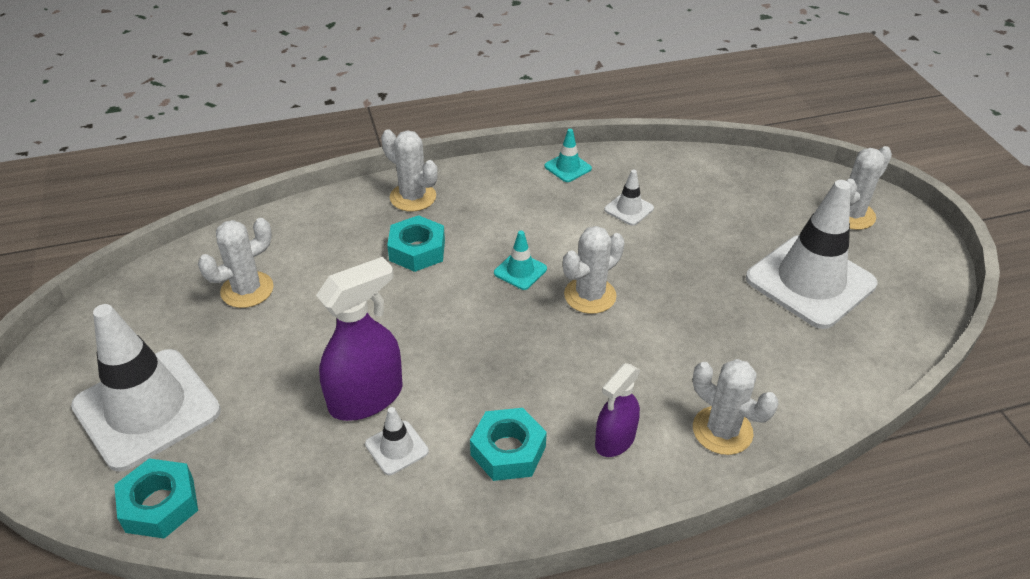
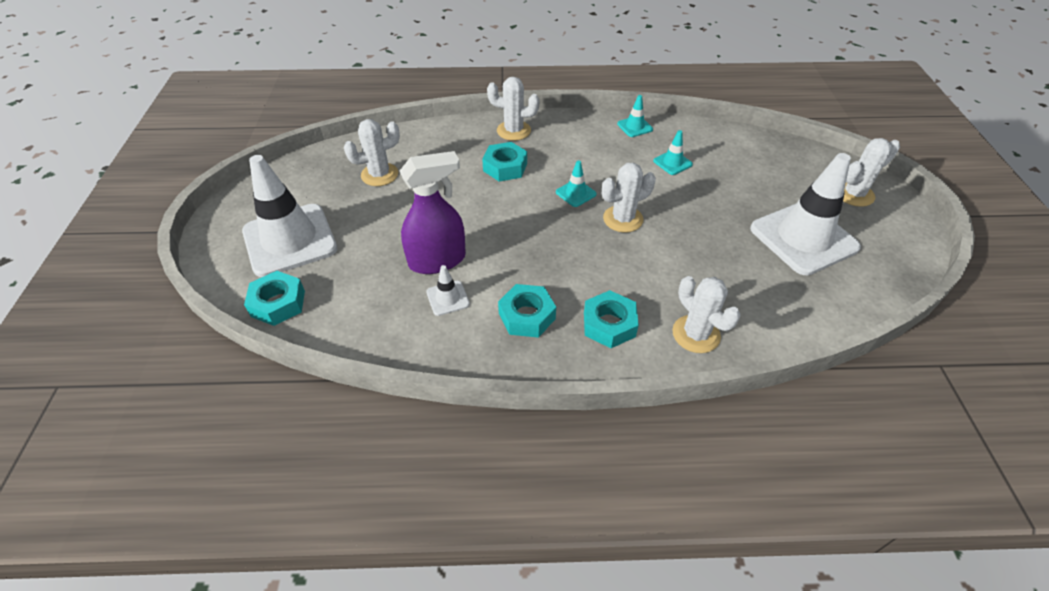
camera: 15 degrees right, 5 degrees up
(413, 197) = (513, 131): white cactus -> white cactus turned 45 degrees counterclockwise
(615, 440) = (609, 324): purple spray bottle -> turquoise nut
(629, 209) = (672, 163): white traffic cone -> turquoise traffic cone

